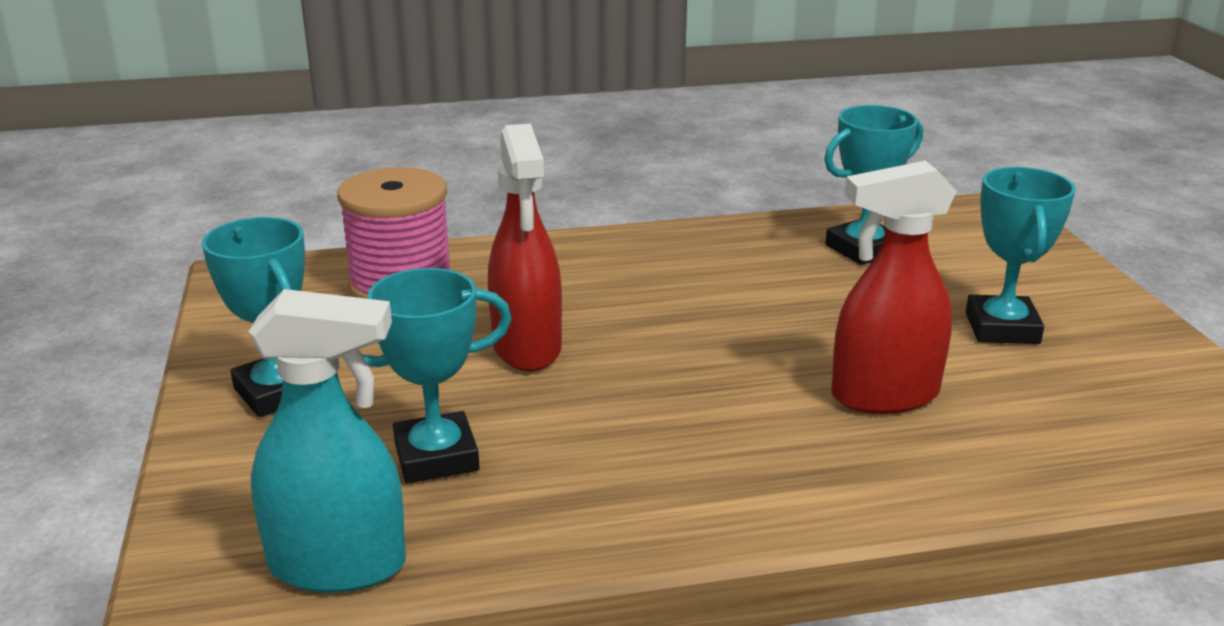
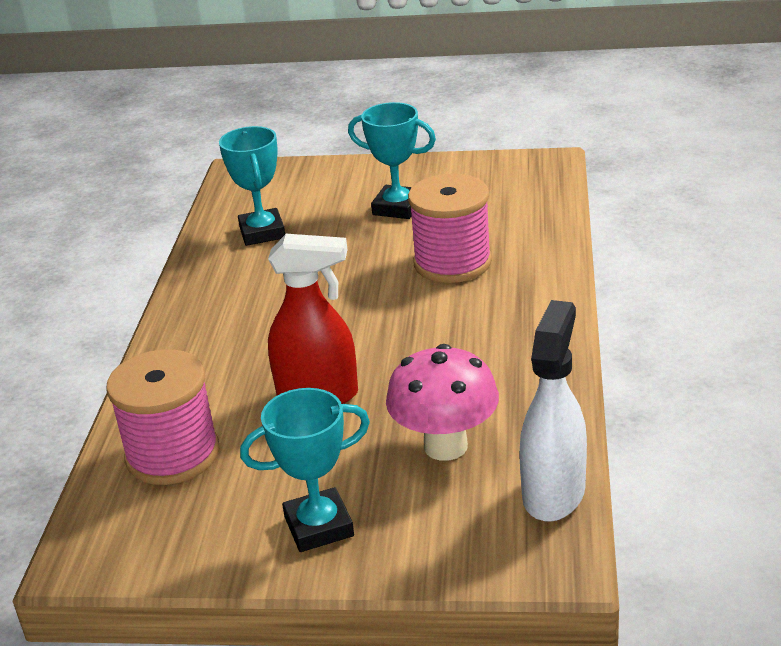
camera: 70 degrees left, 5 degrees up
(339, 565) = (554, 493): turquoise spray bottle -> white spray bottle
(436, 456) = (445, 446): turquoise trophy -> pink mushroom
(884, 395) = (452, 263): red spray bottle -> pink spool

